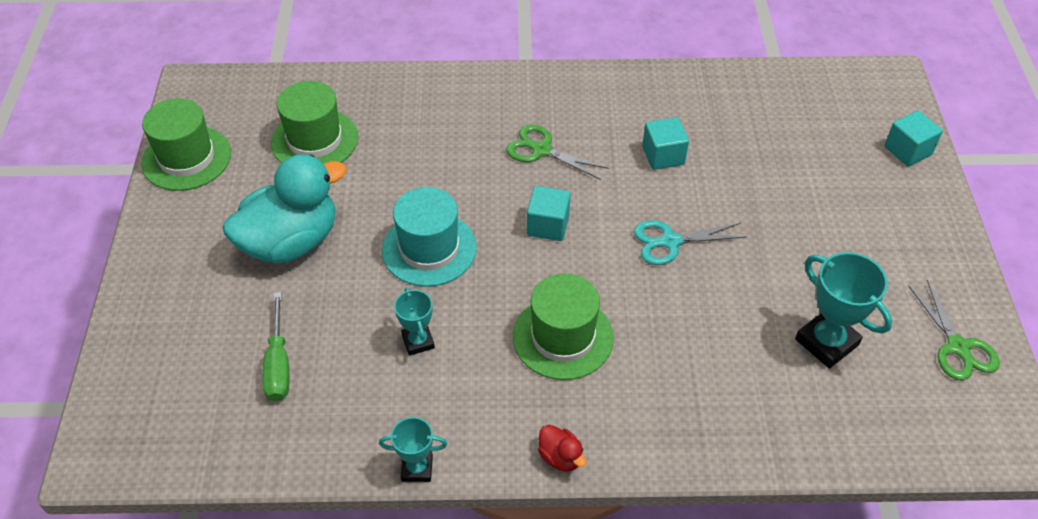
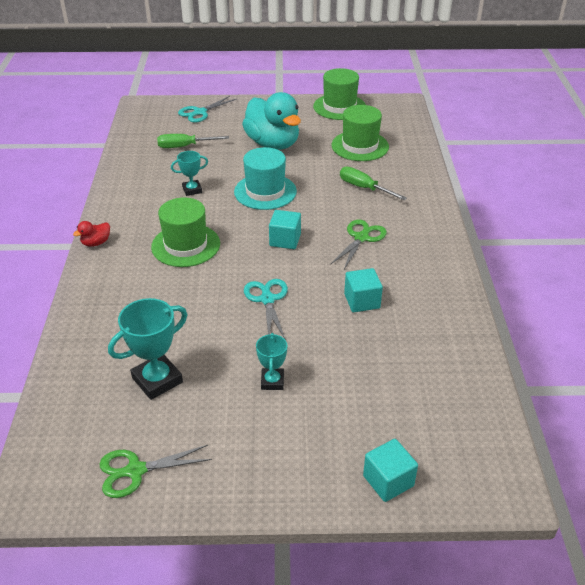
camera: 90 degrees right, 10 degrees down
(156, 351) = (200, 112): none -> turquoise scissors
(417, 468) = (105, 192): turquoise trophy -> turquoise trophy (272, 381)
(427, 141) = (364, 188): none -> green screwdriver

